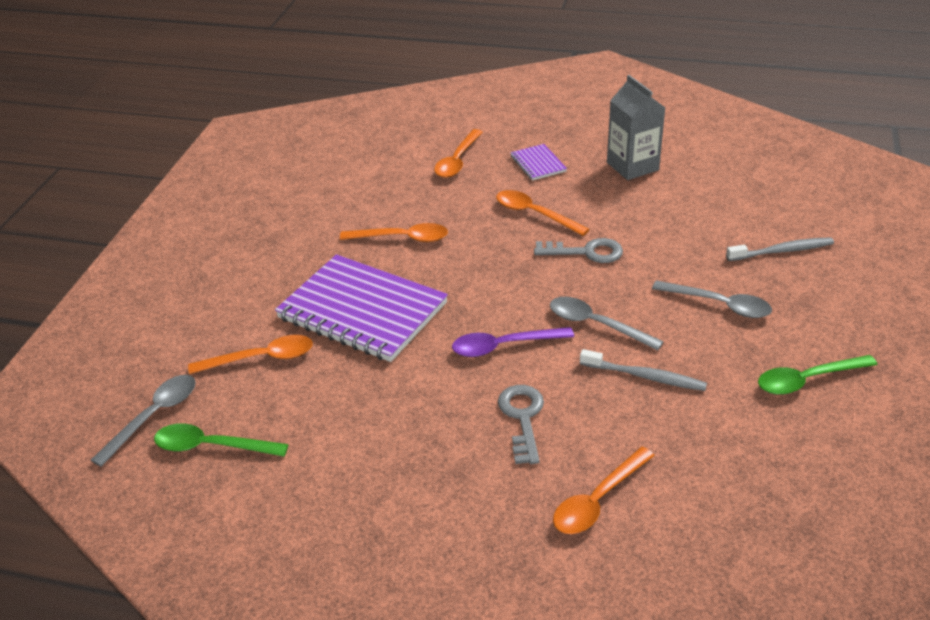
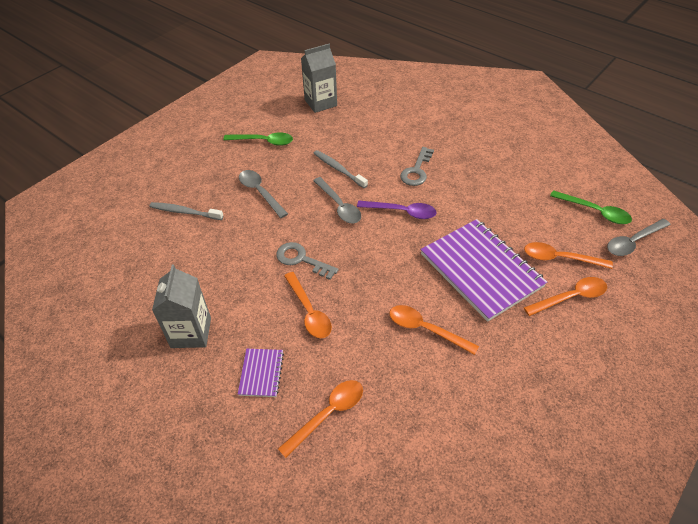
camera: 155 degrees left, 10 degrees up
(598, 500) = (405, 128): orange spoon -> orange spoon (570, 297)
(804, 500) = (320, 103): none -> grey carton

